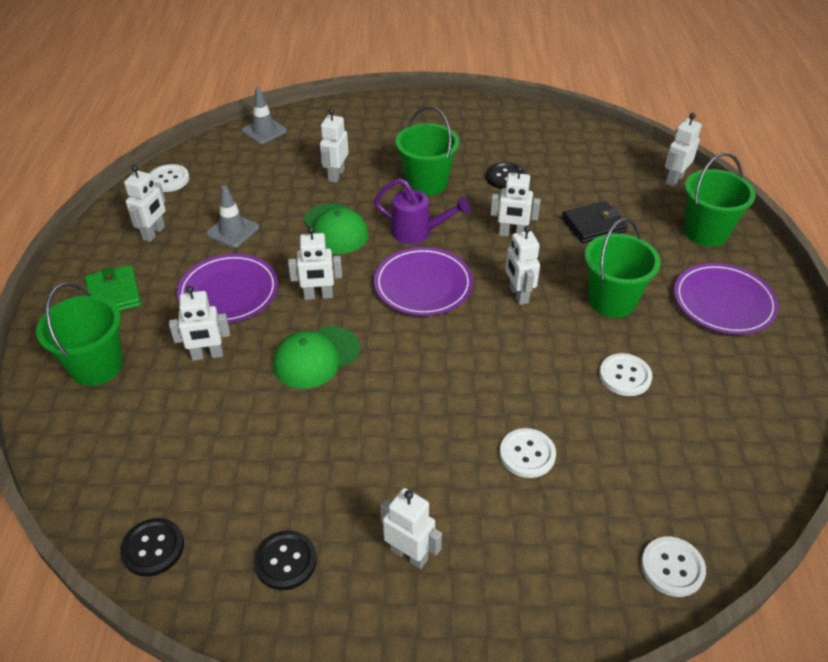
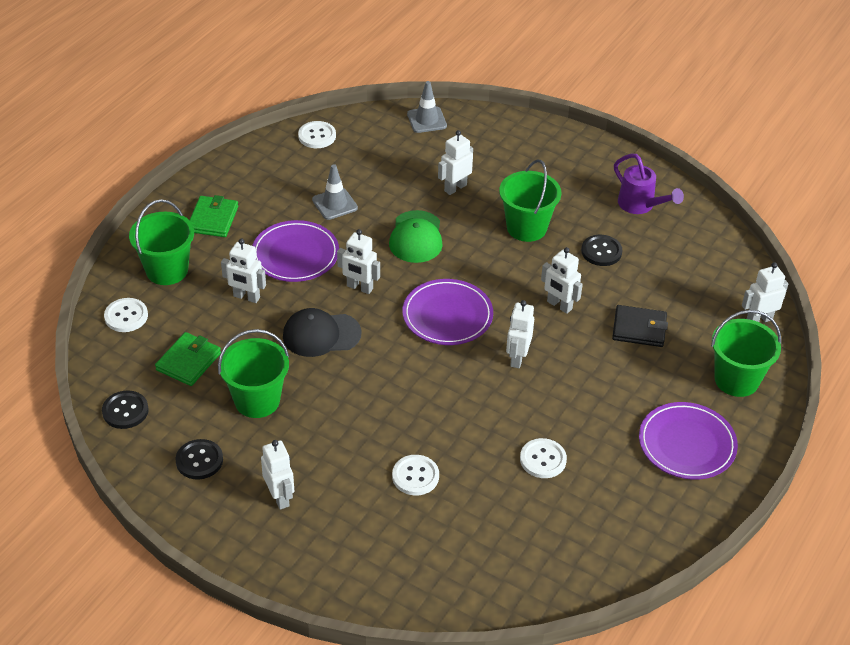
camera: 30 degrees right, 0 degrees up
(154, 233) = (274, 180): white robot -> none
(191, 452) = (188, 361): none -> green wallet
(316, 357) = (321, 335): green cap -> black cap
(418, 233) = (481, 269): purple watering can -> purple watering can (640, 206)
(611, 300) = (590, 398): green bucket -> green bucket (257, 400)
(672, 567) = (449, 597): white button -> white button (126, 316)

